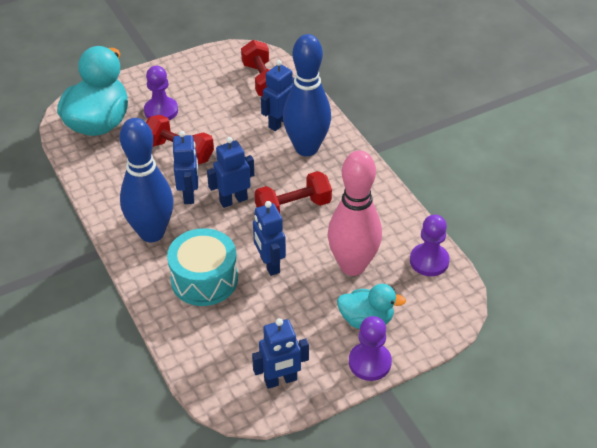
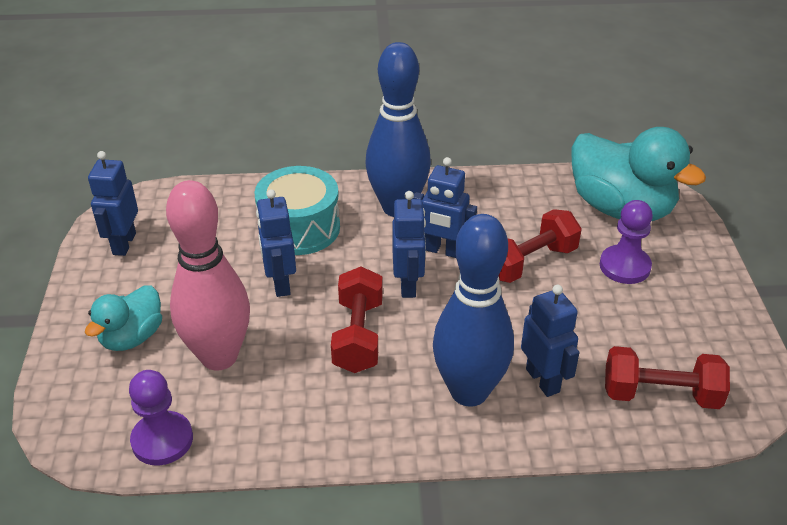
camera: 115 degrees right, 5 degrees down
(269, 264) = (280, 283): blue robot -> blue robot turned 105 degrees counterclockwise
(369, 362) = (77, 317): purple pawn -> none

